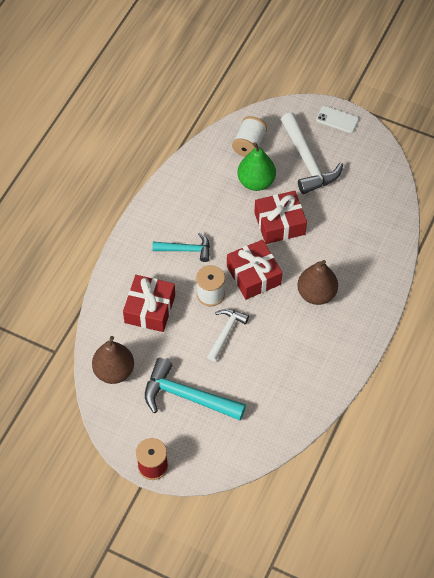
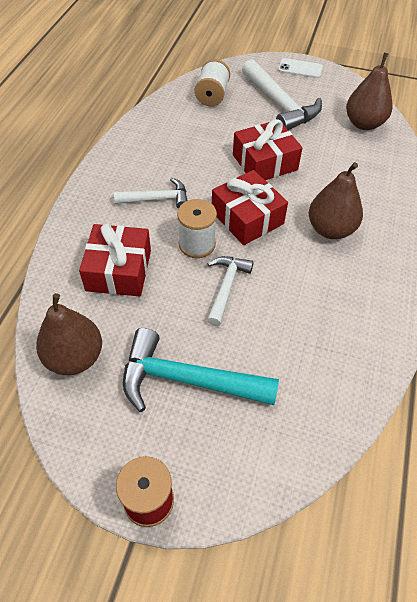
camera: 10 degrees left, 5 degrees down
(186, 249) = (157, 199): turquoise hammer -> white hammer
(256, 182) = (227, 127): green pear -> none
(376, 192) = (364, 124): none -> brown pear

